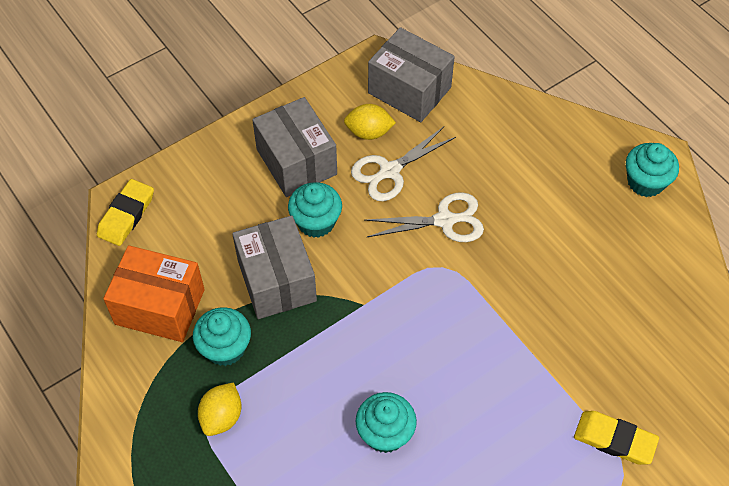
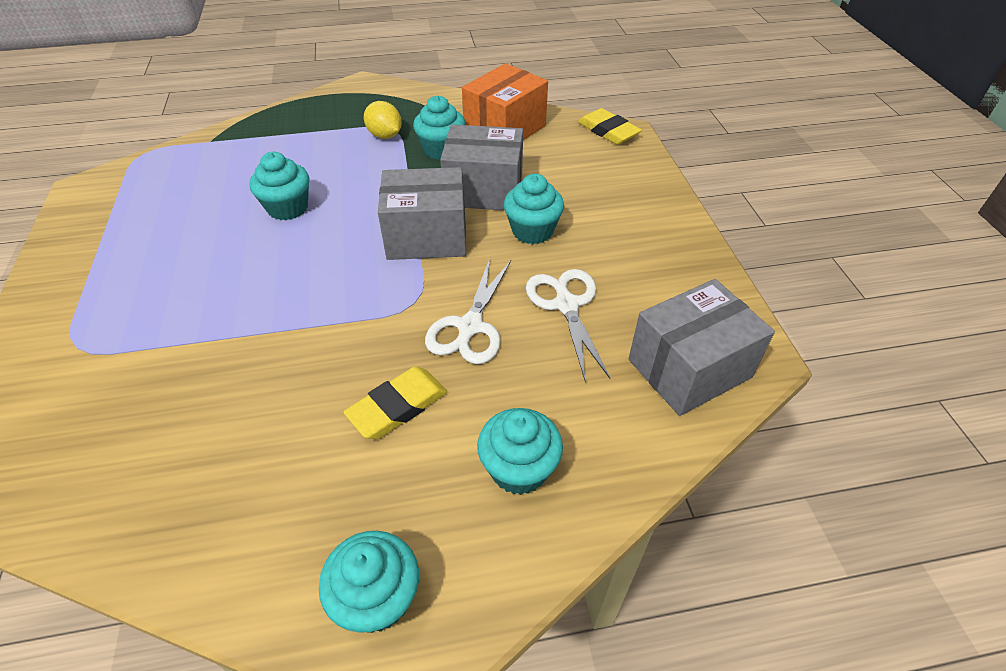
camera: 115 degrees right, 10 degrees down
(296, 162) = (617, 239): grey box -> grey box (427, 236)
(369, 132) = (633, 306): yellow lemon -> none
(535, 151) = (519, 469): none -> turquoise cupcake
(614, 440) = (111, 357): yellow eraser -> yellow eraser (397, 406)

